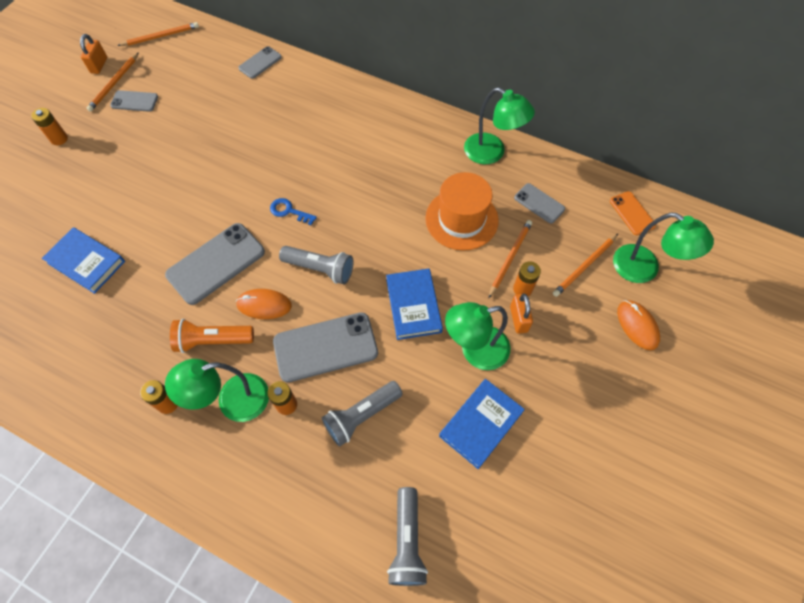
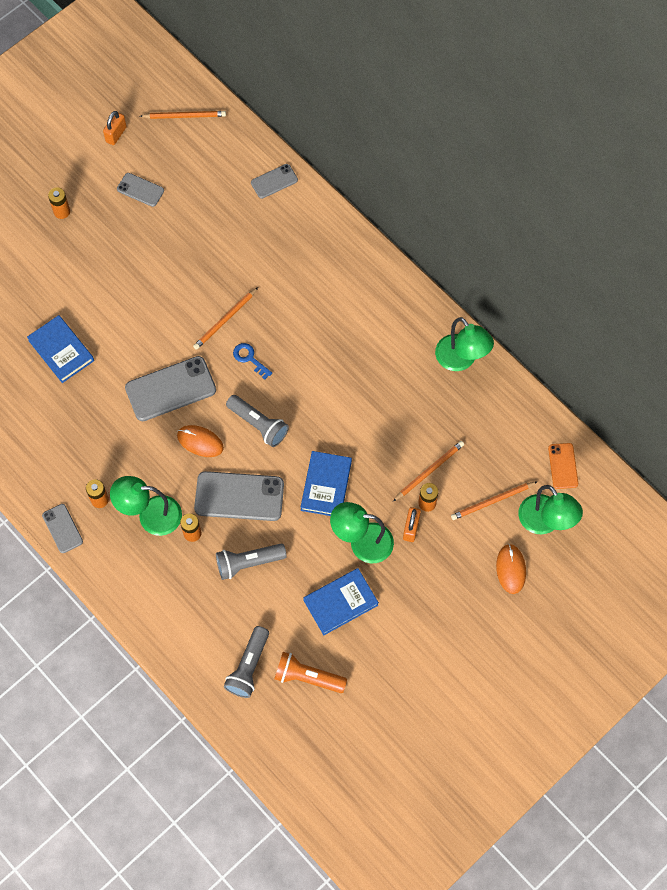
camera: 20 degrees right, 5 degrees up
(114, 84) = (126, 162): orange pencil -> orange pencil (225, 320)
(213, 340) = (149, 459): orange flashlight -> orange flashlight (307, 677)
(461, 219) = (402, 419): orange hat -> none
(539, 203) = (481, 427): grey phone -> grey phone (62, 528)

